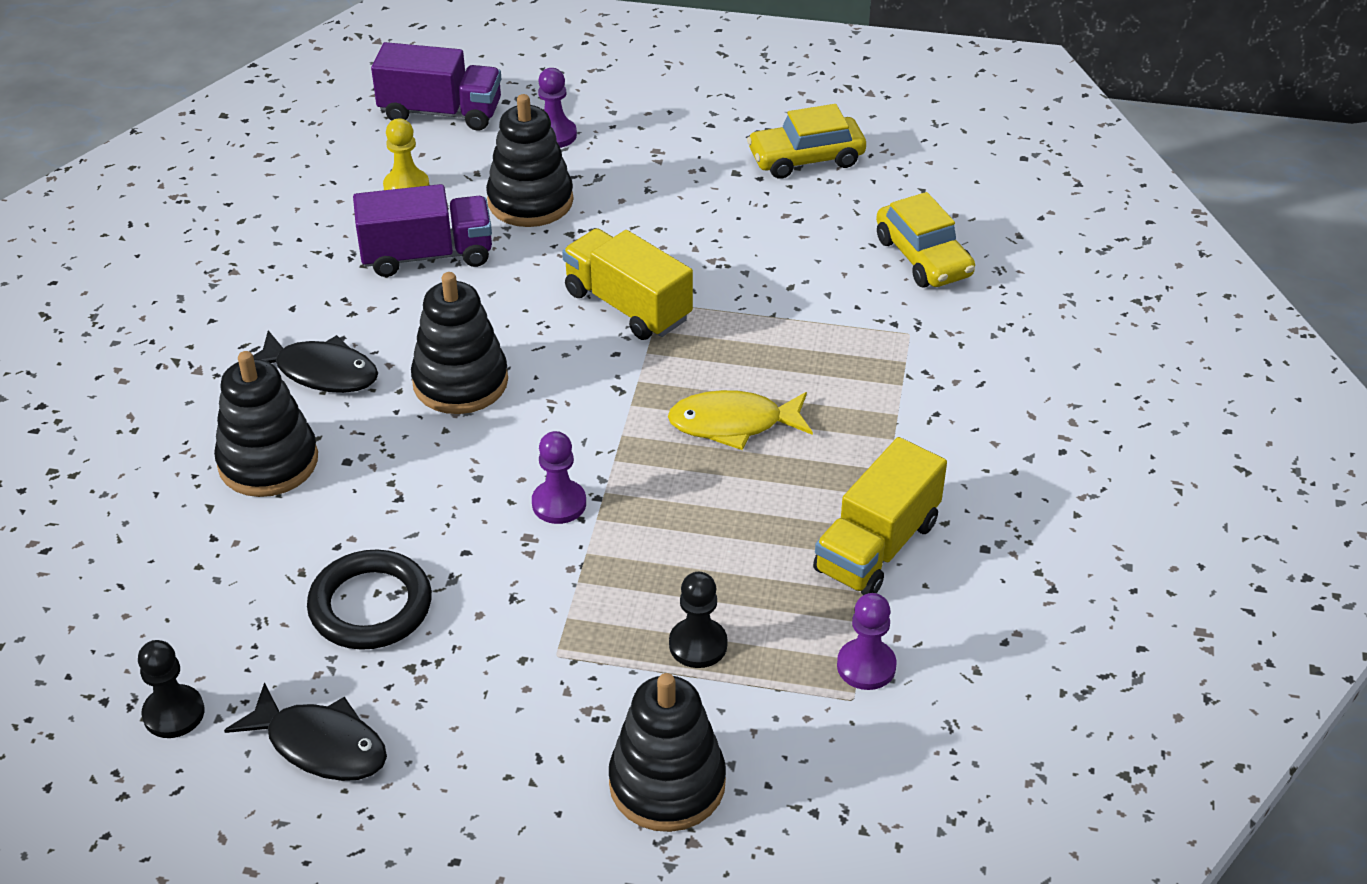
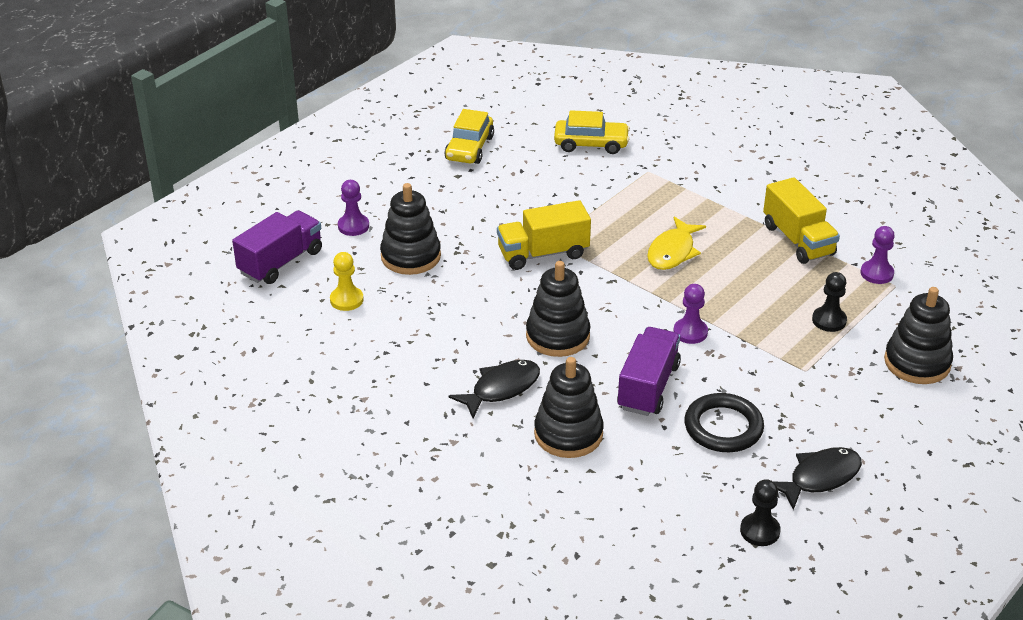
camera: 60 degrees left, 5 degrees down
(427, 255) = (425, 313): purple truck -> purple truck (648, 387)

